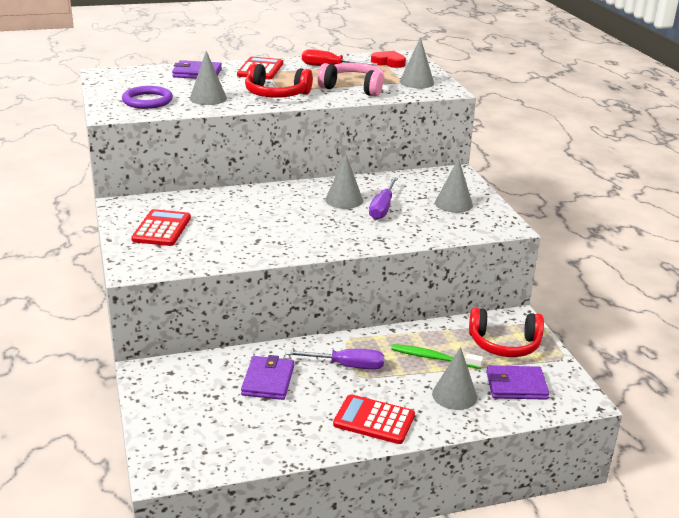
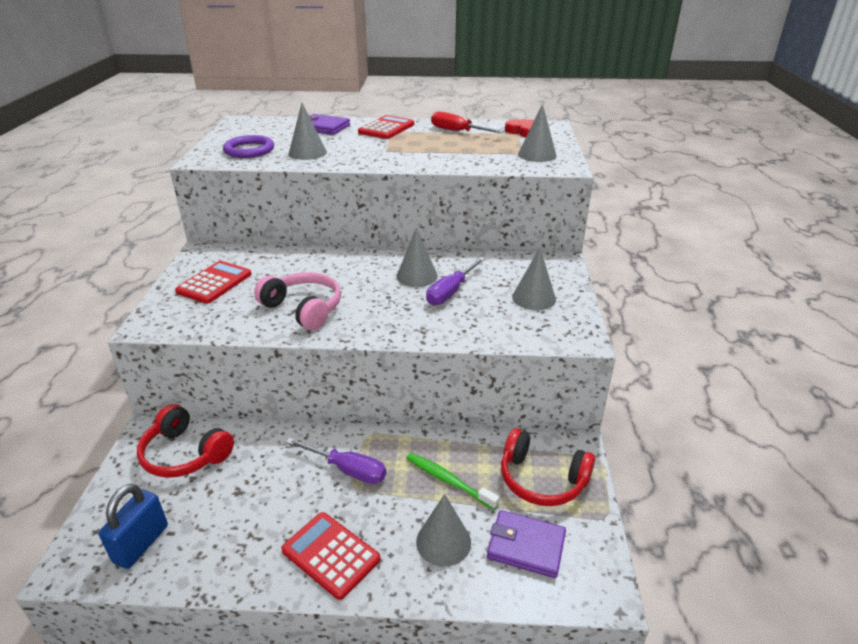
camera: 20 degrees right, 5 degrees up
(211, 445) = (141, 544): none -> blue padlock
(268, 381) = (255, 470): purple wallet -> none
(276, 94) = (377, 155): red headphones -> red headphones (185, 454)
(353, 88) = (463, 155): pink headphones -> pink headphones (303, 309)

